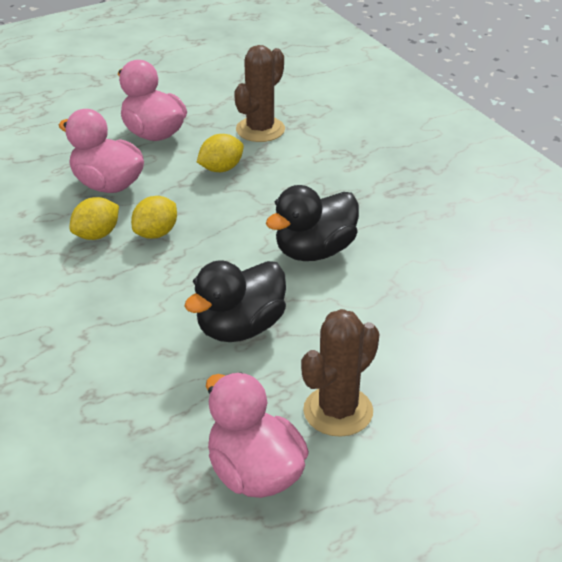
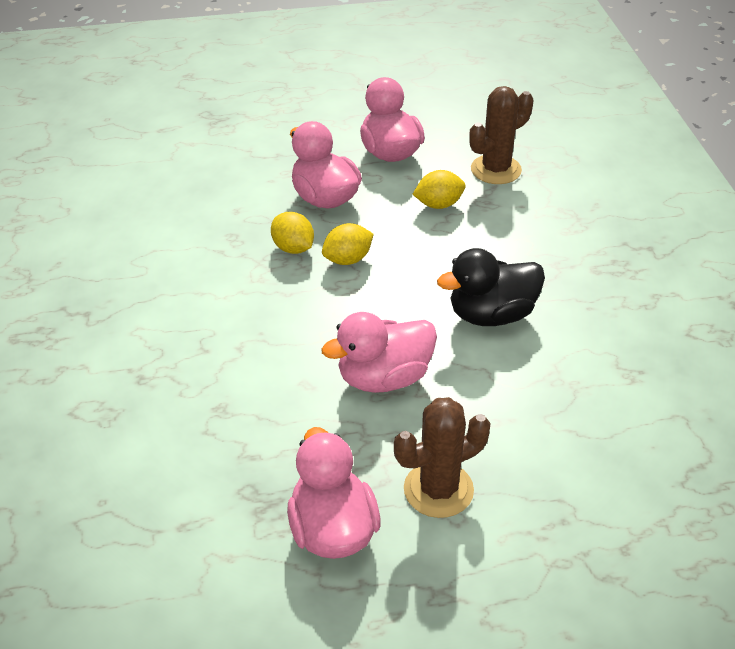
camera: 20 degrees right, 5 degrees up
(96, 235) = (293, 248): yellow lemon -> yellow lemon turned 75 degrees clockwise
(240, 328) = (384, 378): black duck -> pink duck

